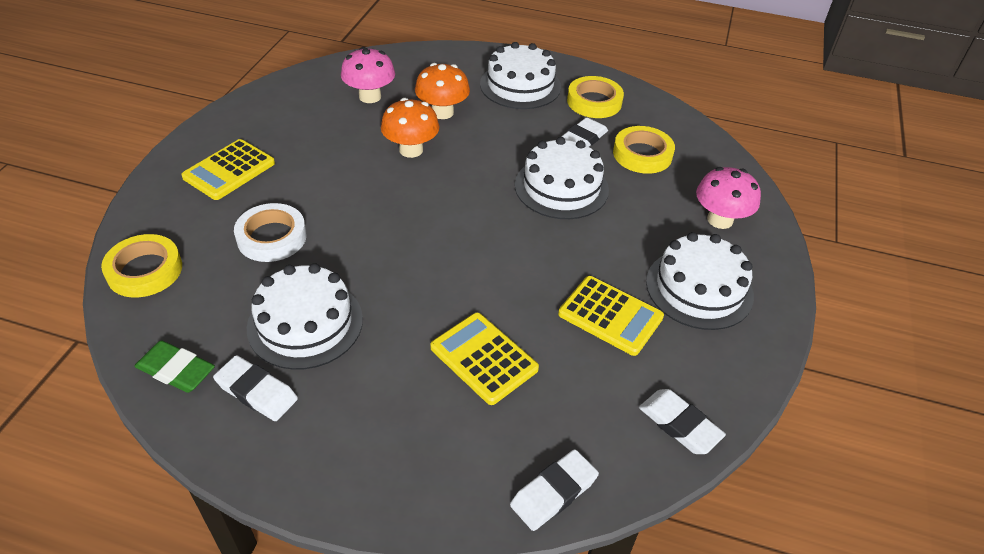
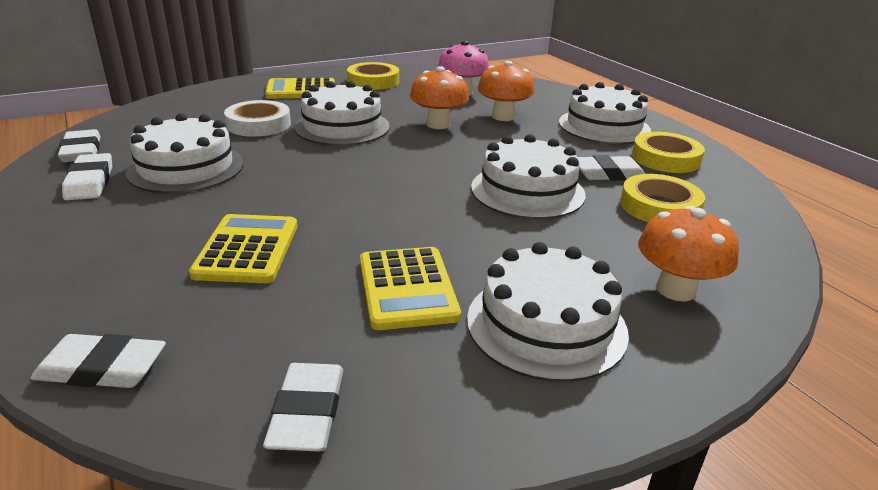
camera: 45 degrees right, 15 degrees down
(145, 270) = (167, 108): yellow tape -> yellow tape (373, 81)
(176, 370) = (82, 151): green eraser -> white eraser
(345, 197) = (342, 127): none -> white cake
(720, 220) = (676, 289): pink mushroom -> orange mushroom

